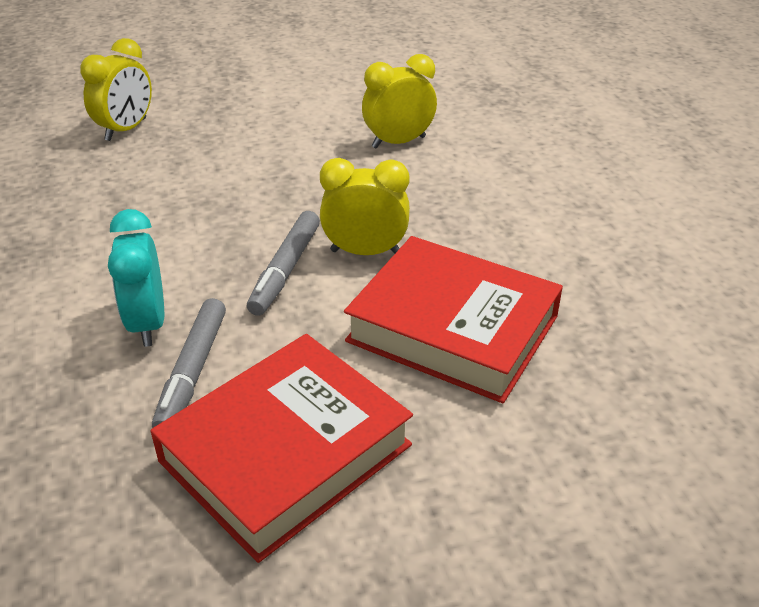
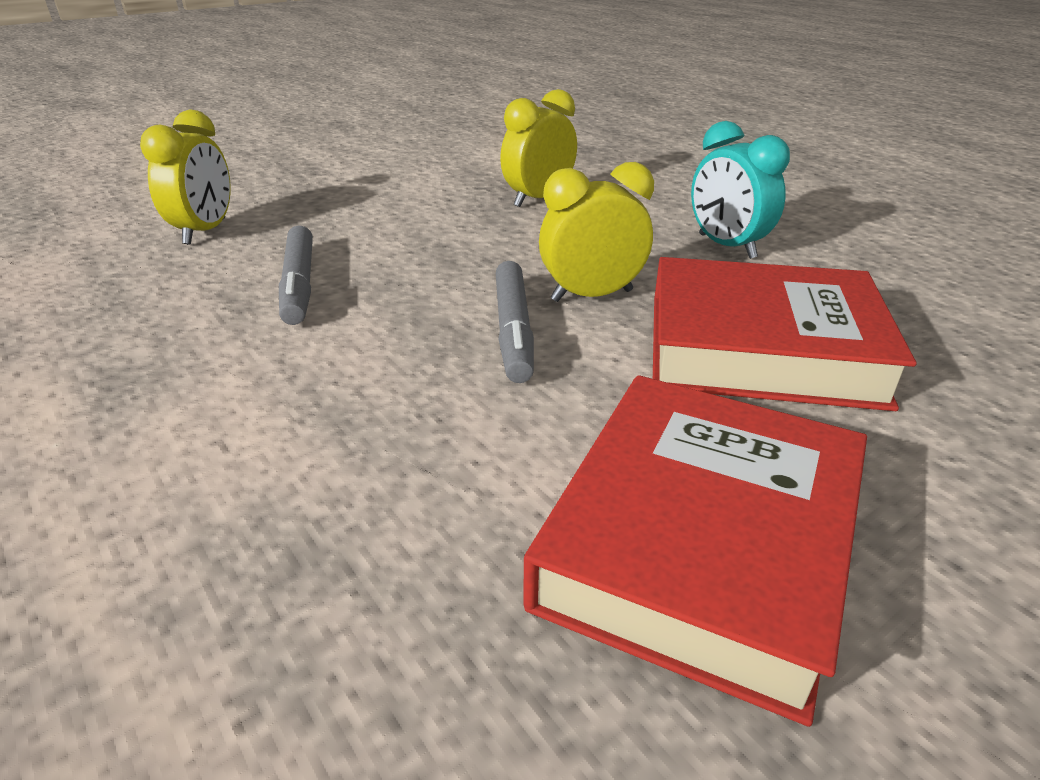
camera: 20 degrees left, 5 degrees down
(147, 323) = (373, 425): turquoise clock -> turquoise clock (726, 246)
(192, 372) = (483, 471): grey marker -> grey marker (299, 284)

